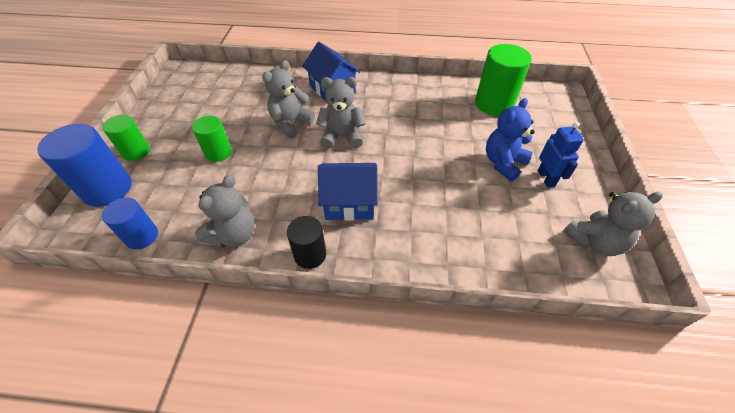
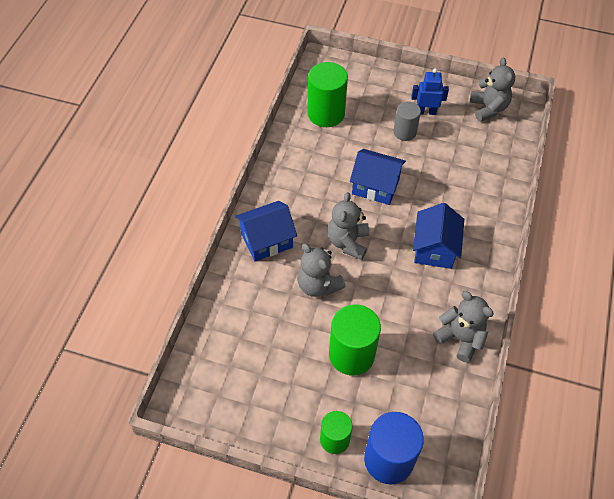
camera: 80 degrees left, 5 degrees up
(142, 236) = (454, 415): blue cylinder -> none
(218, 152) = (351, 354): green cylinder -> green cylinder, size x1.65
(310, 255) = (485, 283): black cylinder -> none
(417, 148) = (375, 186): none -> blue house
(503, 163) = (404, 132): blue teddy bear -> grey cylinder

